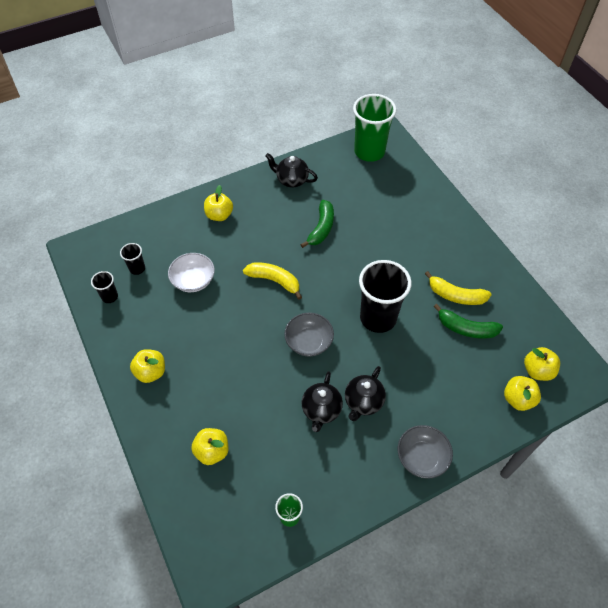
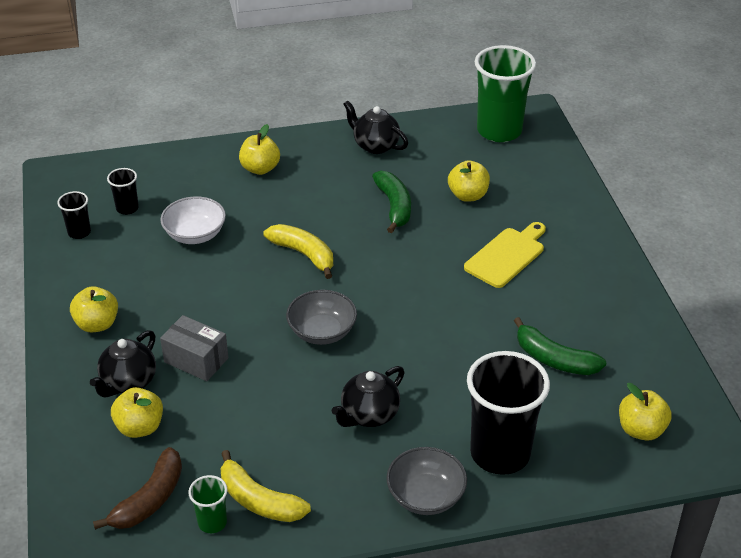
camera: 15 degrees right, 15 degrees down
(231, 385) = (196, 360): none -> grey box
(240, 509) = (150, 499): none -> brown banana
(321, 228) = (394, 206): green banana -> green banana turned 45 degrees counterclockwise
(321, 410) = (306, 412): black teapot -> black teapot (128, 382)
(378, 318) = (431, 323): black cup -> black cup (500, 453)
(408, 252) = (507, 256): none -> yellow cutting board
(456, 295) = (555, 318): yellow banana -> yellow banana (259, 500)
(518, 399) = (597, 457): yellow apple -> yellow apple (468, 195)

